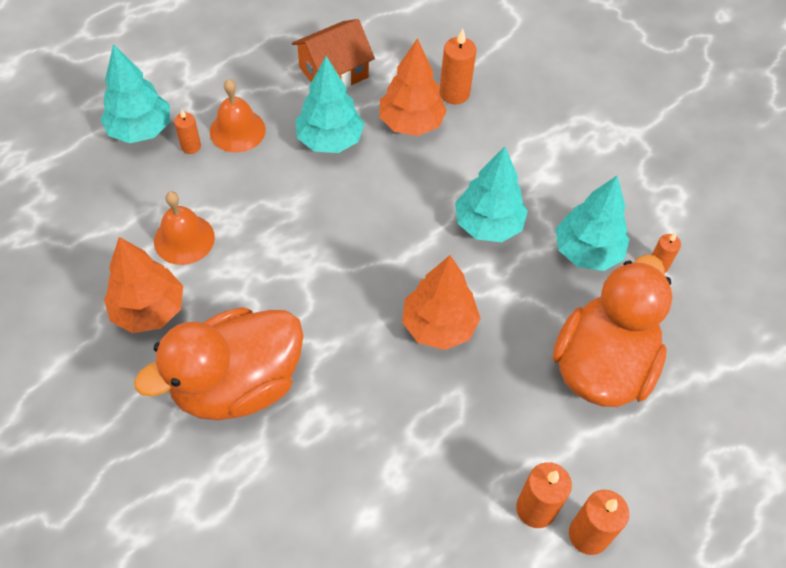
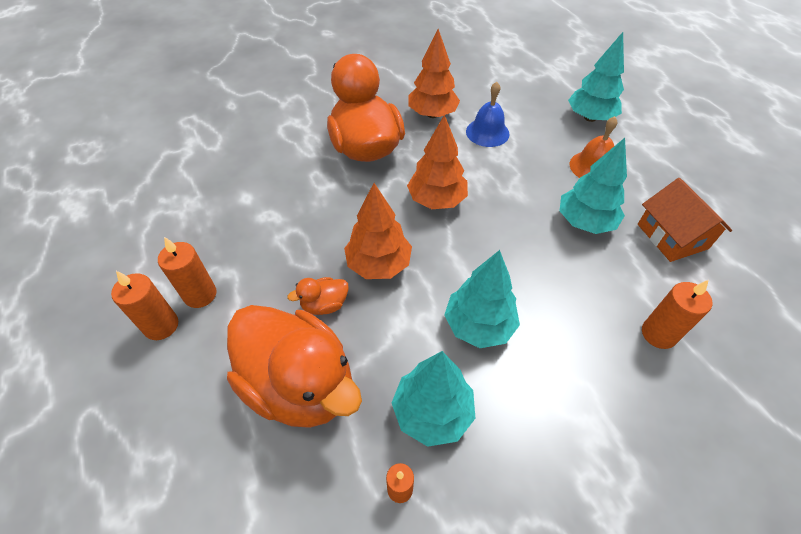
camera: 105 degrees right, 5 degrees down
(184, 239) = (487, 132): orange bell -> blue bell
(191, 146) = (574, 141): orange candle -> none
(411, 123) = (610, 286): orange tree -> orange tree (437, 200)
(507, 368) = (324, 305): none -> orange duck

